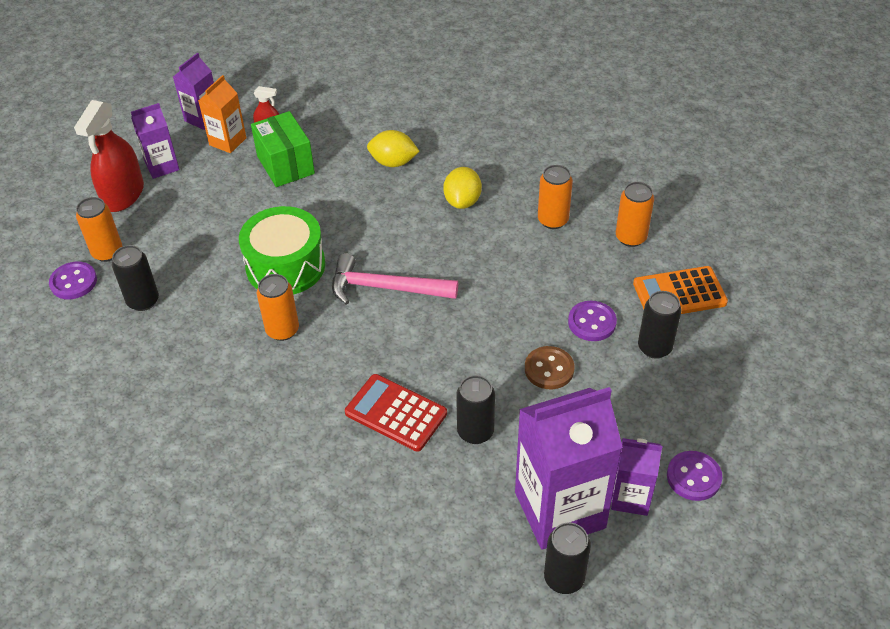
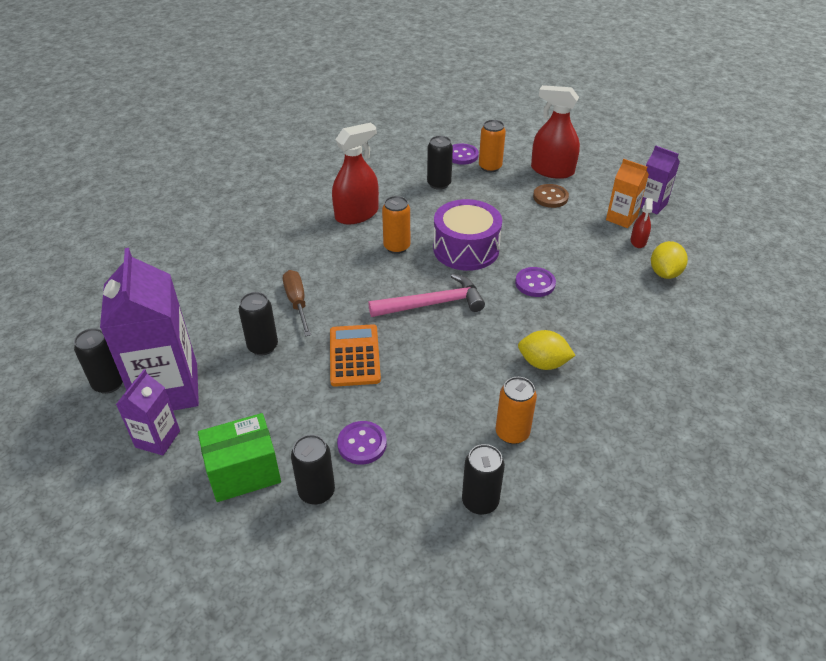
camera: 95 degrees right, 5 degrees down
(162, 166) = (586, 186): purple carton -> none
(210, 380) = (356, 214): none -> red spray bottle
(285, 165) = (592, 250): green box -> green box (244, 472)
(285, 266) = (466, 249): green drum -> purple drum
(385, 288) = (432, 304): pink hammer -> pink hammer turned 60 degrees clockwise
(393, 162) = (600, 317): yellow lemon -> yellow lemon (664, 273)
(396, 413) = (297, 302): red calculator -> brown screwdriver
(549, 369) = (313, 402): brown button -> brown button (550, 197)
(631, 237) = (480, 501): orange can -> black can
(679, 293) = (386, 532): orange calculator -> orange calculator (354, 356)
(693, 477) = (156, 491): purple button -> purple button (535, 283)

